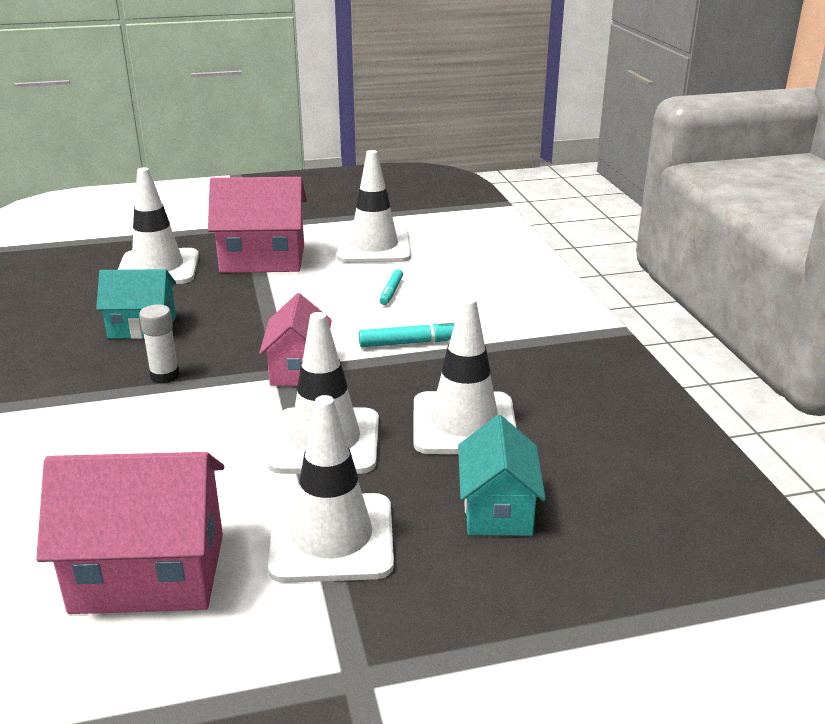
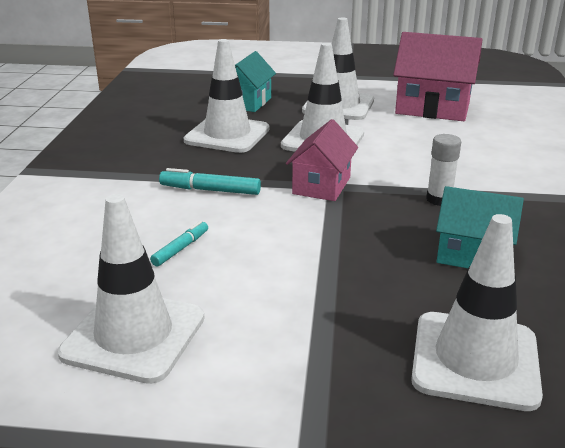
camera: 160 degrees left, 0 degrees up
(263, 259) = (310, 345): pink house -> none

